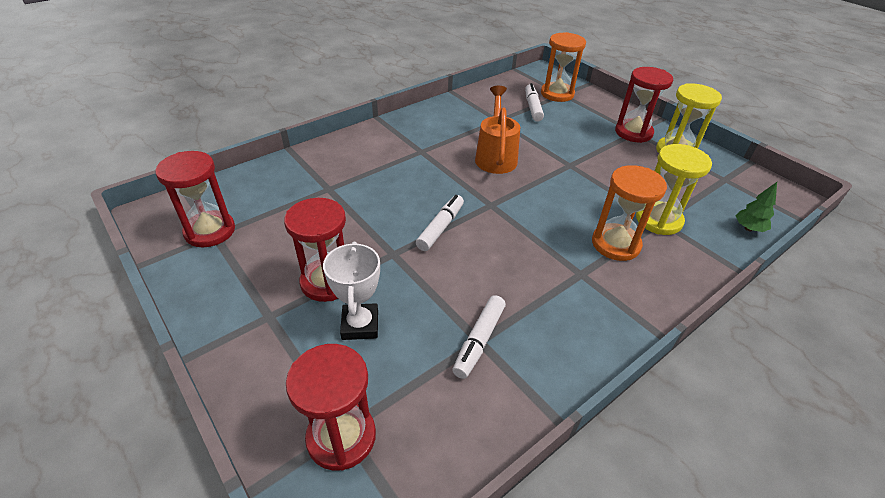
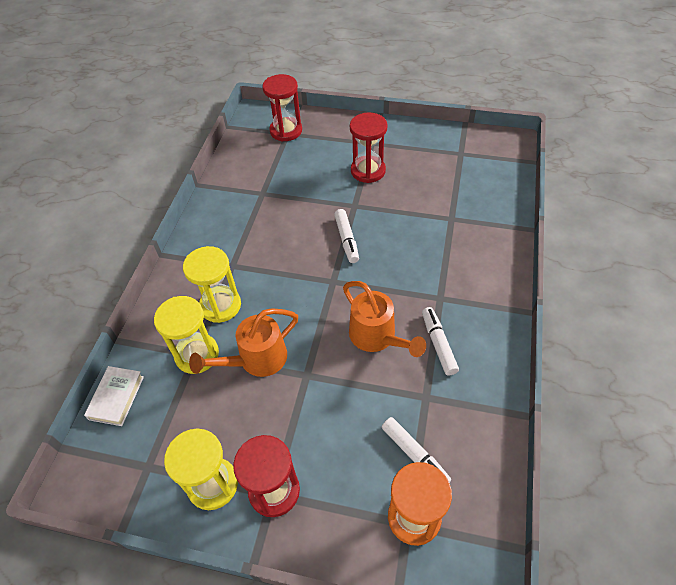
camera: 145 degrees right, 10 degrees up
(210, 231) = (466, 153): red hourglass -> none
(360, 325) = (326, 165): white trophy -> none
(479, 341) = (262, 193): white marker -> white marker (438, 344)
(605, 191) = (256, 360): none -> orange watering can
(615, 244) = (220, 305): orange hourglass -> yellow hourglass
(748, 228) = (117, 398): green tree -> white book

